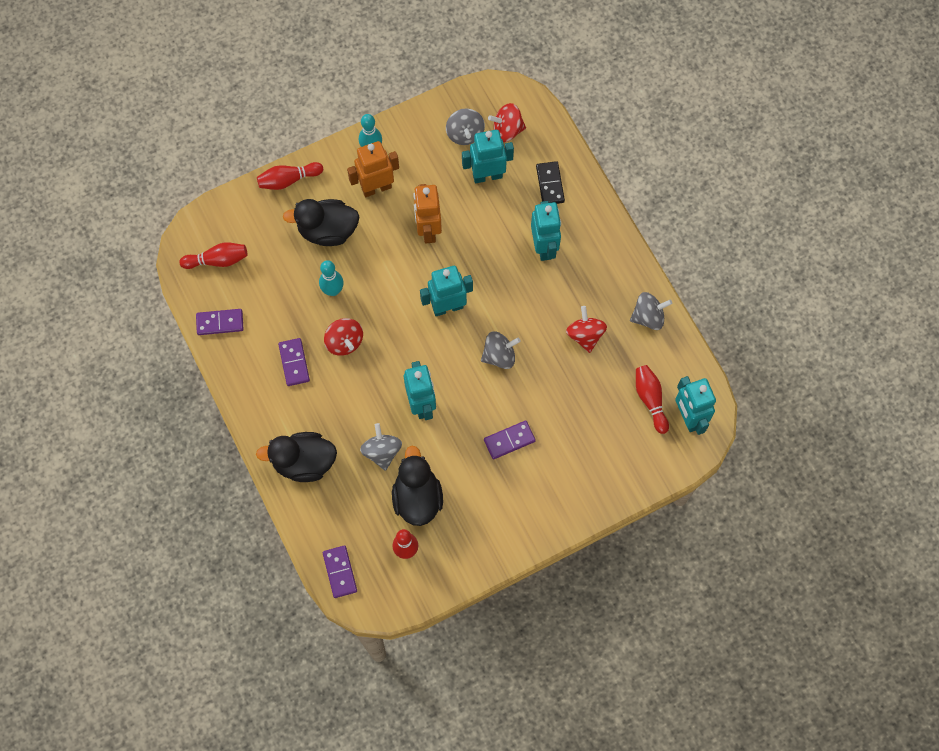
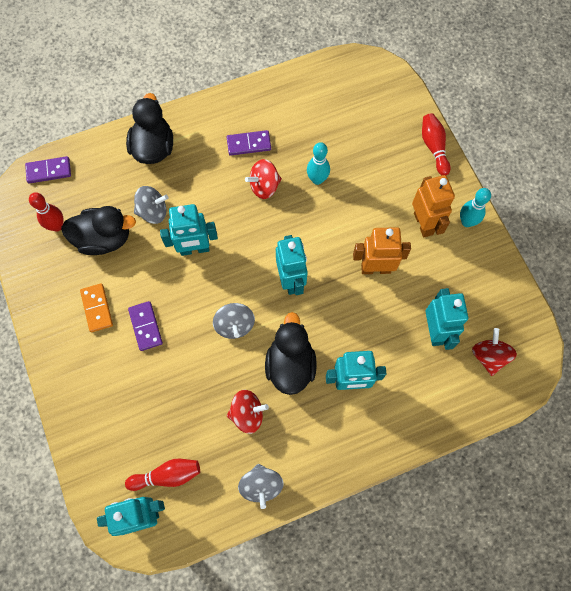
camera: 95 degrees right, 0 degrees up
(217, 260) = (354, 87): red bowling pin -> none
(220, 323) = (293, 87): purple domino -> none
(327, 231) = (379, 178): black duck -> black duck (290, 364)
(465, 134) = (484, 312): grey spinning top -> none
(495, 492) = (97, 308): none -> orange domino
(550, 184) = (423, 395): black domino -> none

